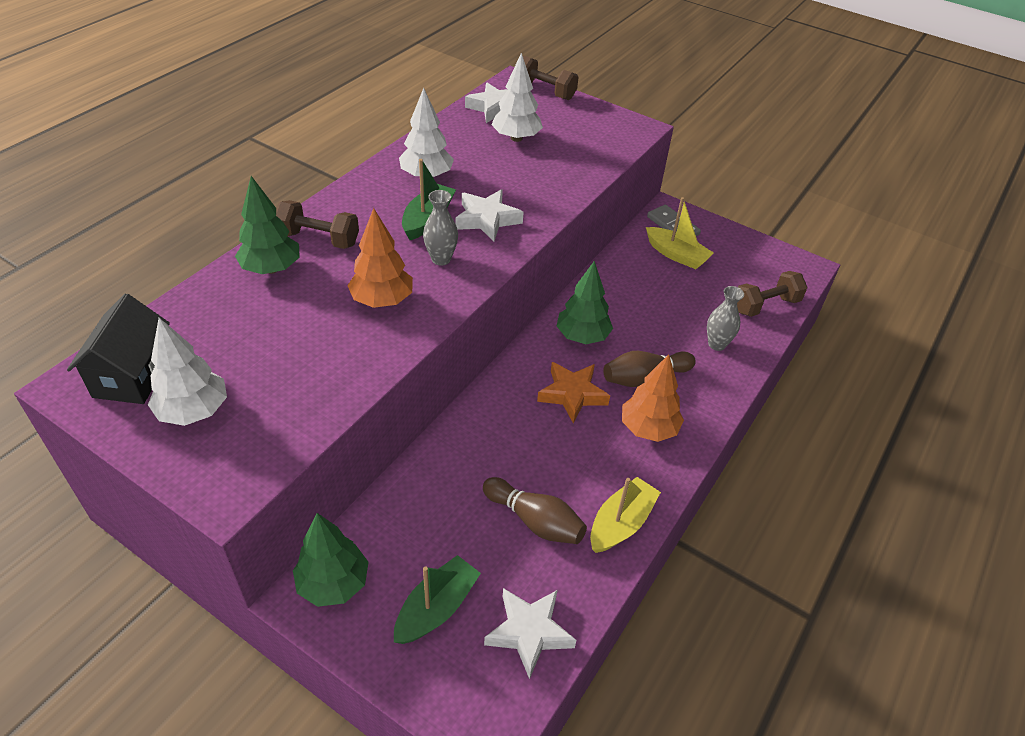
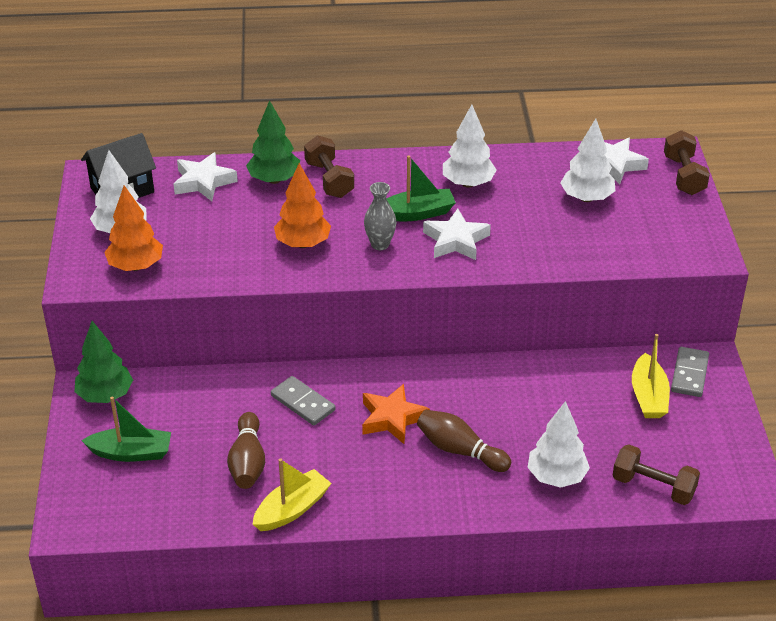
camera: 55 degrees right, 5 degrees down
(498, 439) = (302, 403): none -> grey domino
(529, 632) = (154, 507): white star -> white star (203, 182)
(582, 336) = (465, 391): green tree -> none
(621, 523) = (292, 509): yellow boat -> yellow boat turned 45 degrees counterclockwise
(648, 429) = (404, 480): orange tree -> orange tree (136, 266)
(716, 344) = (556, 477): grey vase -> white tree

